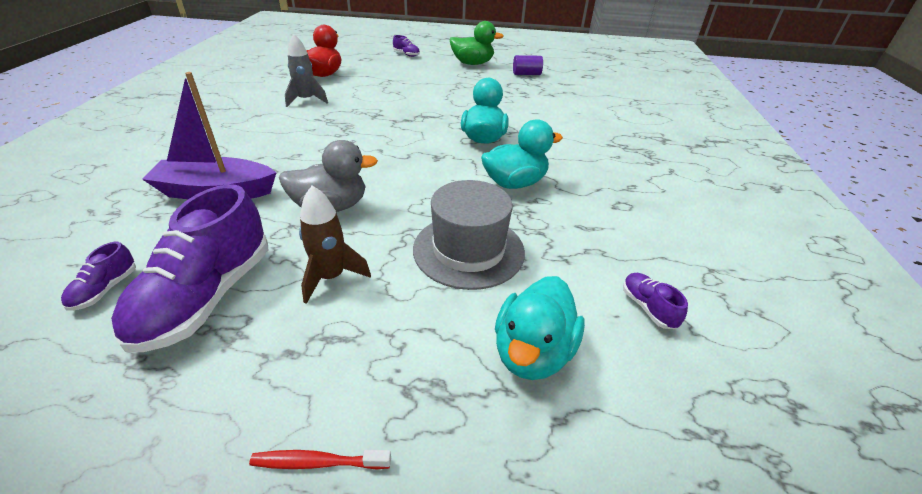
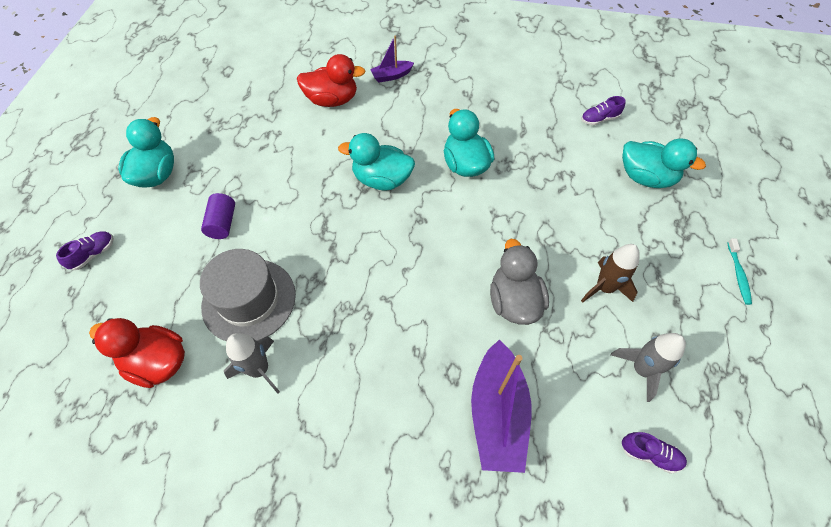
camera: 85 degrees left, 20 degrees up
(207, 297) = (641, 369): purple shoe -> grey rocket
(318, 462) = (738, 274): red toothbrush -> turquoise toothbrush
(468, 250) = (560, 202): grey hat -> grey hat (249, 300)
(472, 63) = (157, 174): green duck -> turquoise duck
(526, 74) = (209, 124): purple cylinder -> purple cylinder (222, 223)
(576, 115) = (332, 100): none -> red duck
(630, 142) = (391, 76): none -> purple boat

